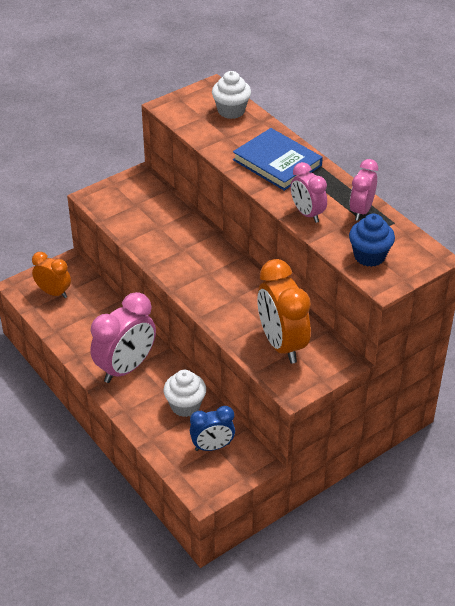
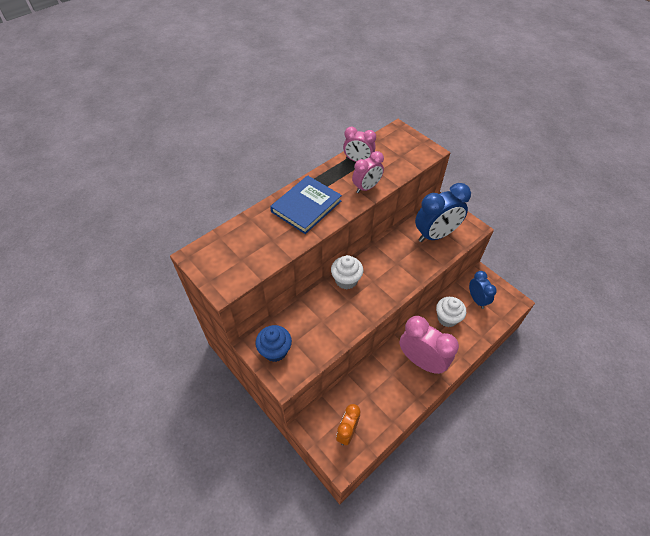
camera: 95 degrees left, 10 degrees up
(231, 111) = (233, 239): white cupcake -> white cupcake (346, 280)
(282, 344) = (435, 235): orange clock -> blue clock
(369, 256) = (405, 157): blue cupcake -> blue cupcake (275, 351)

